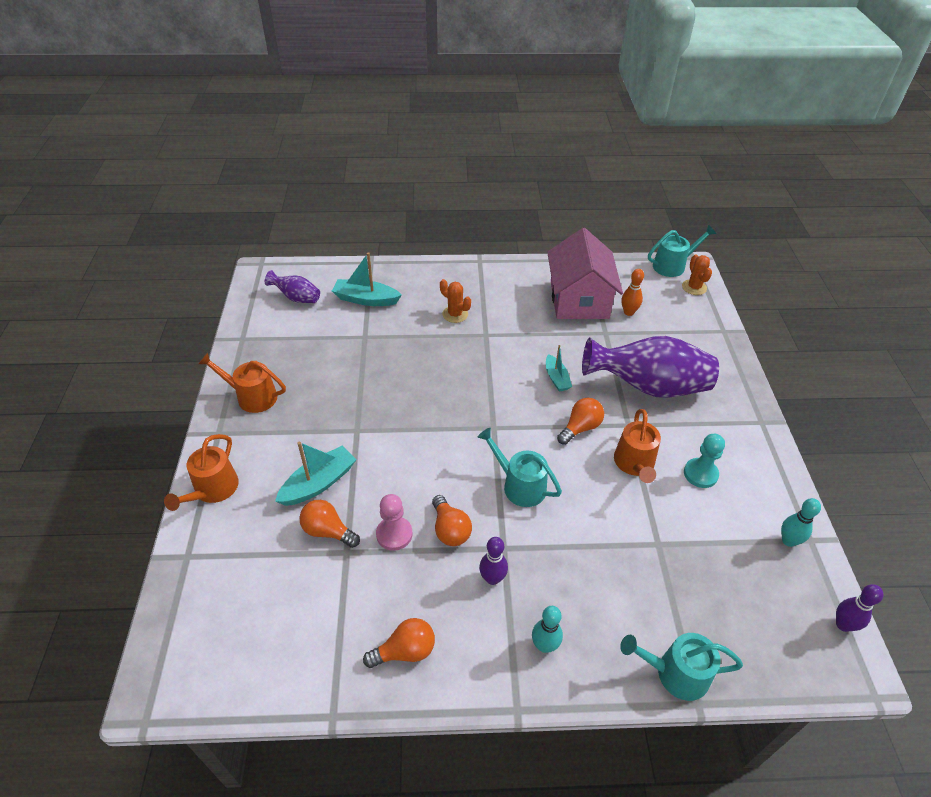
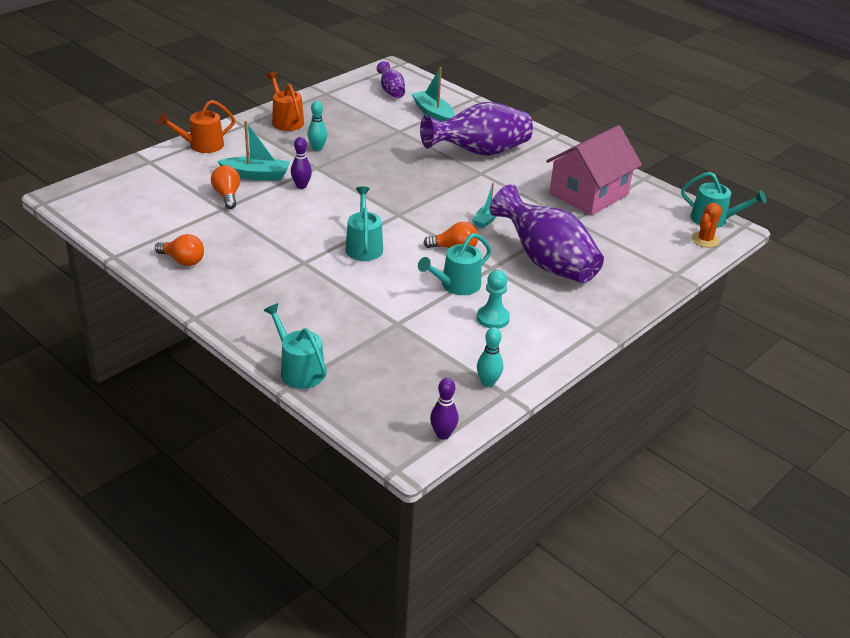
camera: 45 degrees right, 10 degrees down
(394, 534) = (257, 218): pink pawn -> none
(450, 530) = (289, 236): orange light bulb -> none
(455, 314) = (479, 152): orange cactus -> purple vase
(492, 578) = (274, 268): purple bowling pin -> purple bowling pin (301, 186)
(544, 645) = (252, 309): turquoise bowling pin -> turquoise bowling pin (317, 148)
(628, 312) = (615, 221): orange bowling pin -> none
(634, 464) = (456, 285): orange watering can -> turquoise watering can

